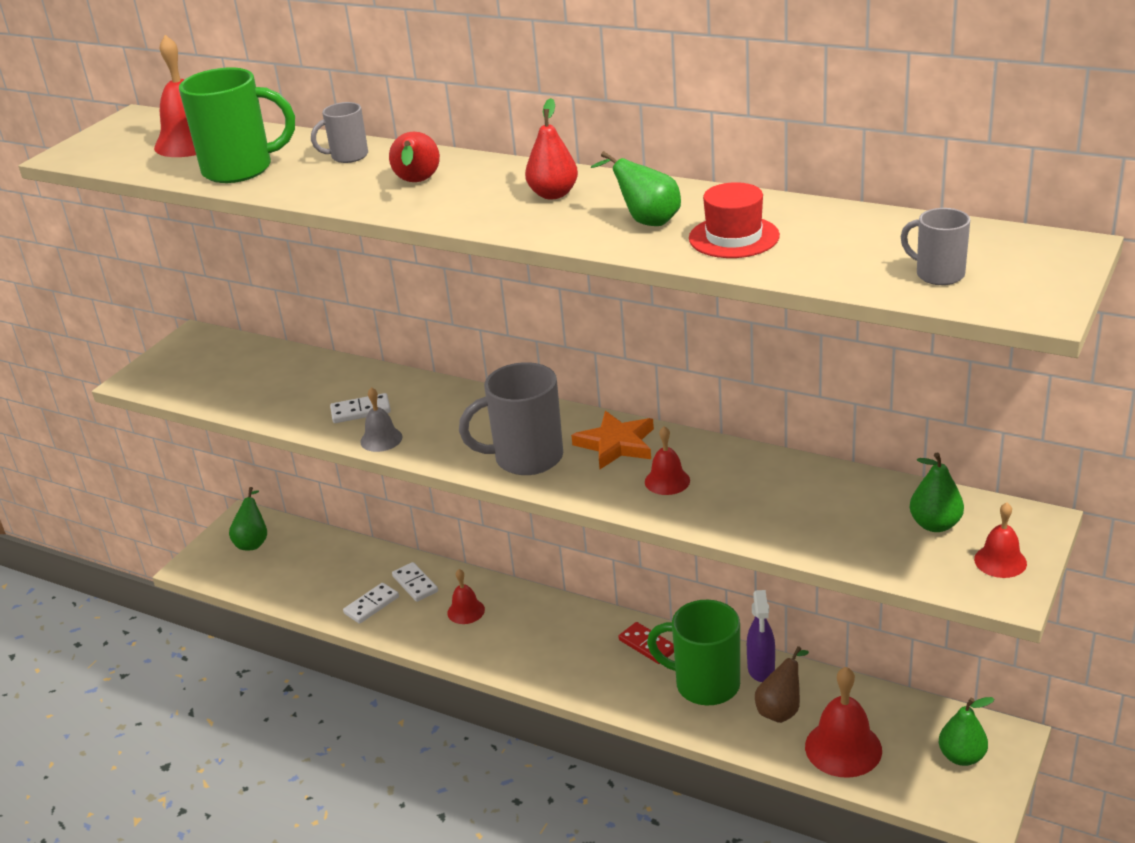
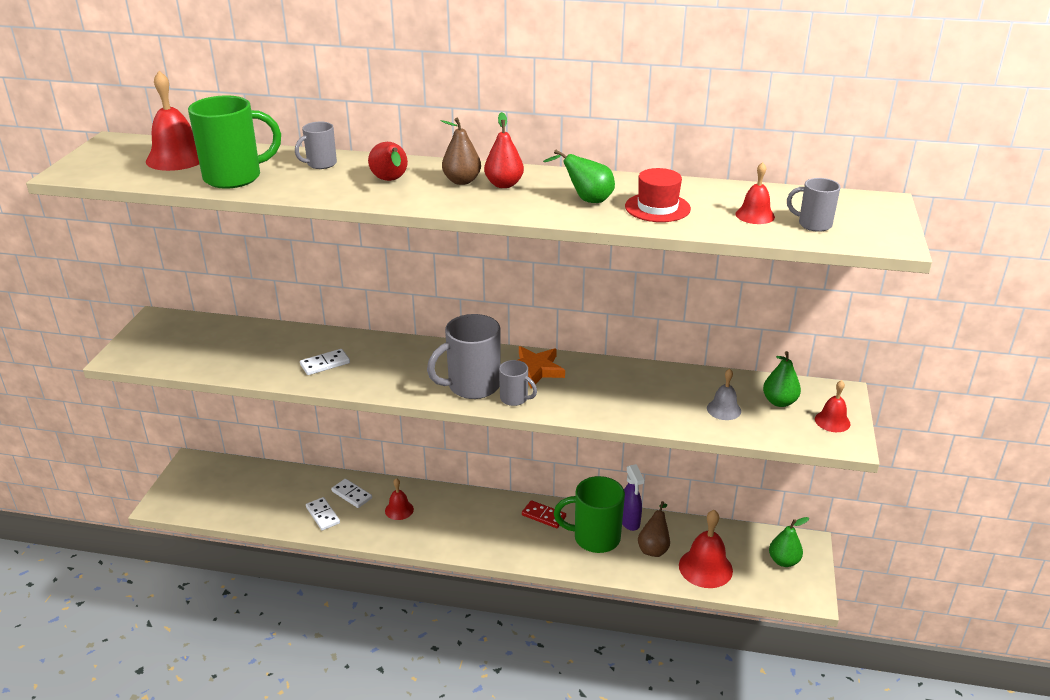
camera: 20 degrees left, 0 degrees up
(253, 542) = (206, 479): green pear -> none
(371, 605) = (322, 515): white domino -> white domino turned 60 degrees counterclockwise
(381, 439) = (352, 383): grey bell -> grey bell (724, 409)
(503, 187) = (462, 181): none -> brown pear
(573, 480) = (515, 399): none -> grey mug
(667, 481) = (584, 392): red bell -> red bell (755, 215)

